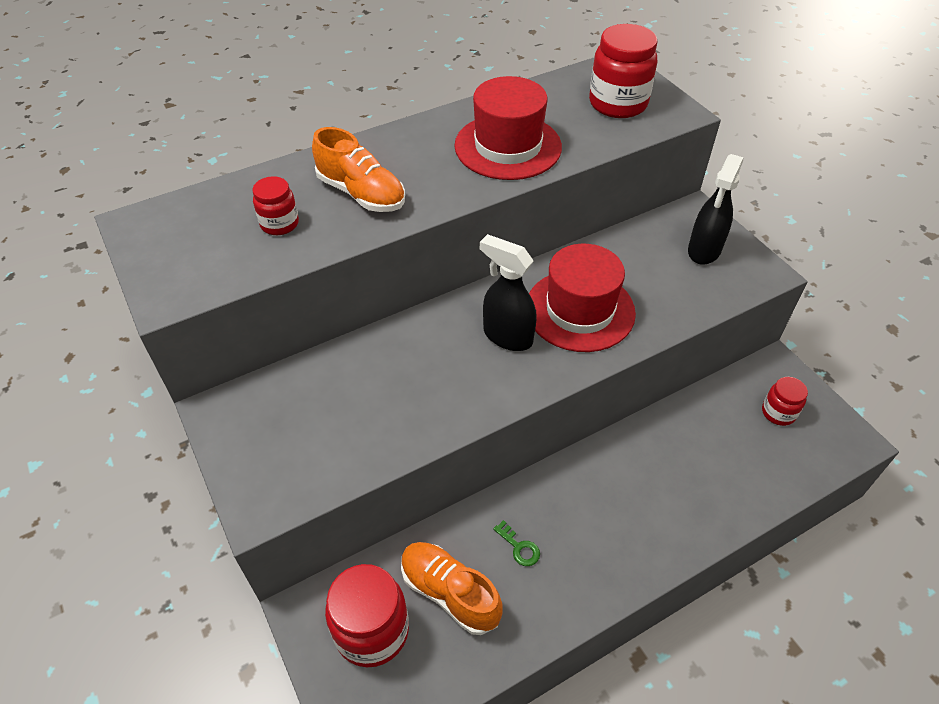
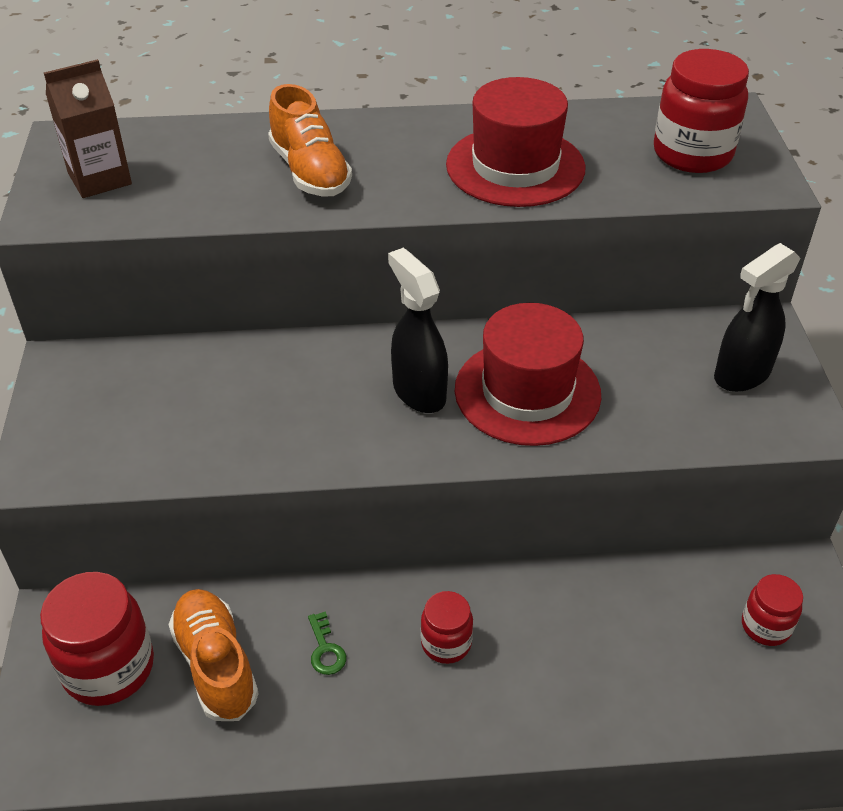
camera: 25 degrees right, 5 degrees down
(193, 249) = (99, 179): none -> brown carton
(279, 224) = (202, 178): red jar -> red jar (446, 643)

